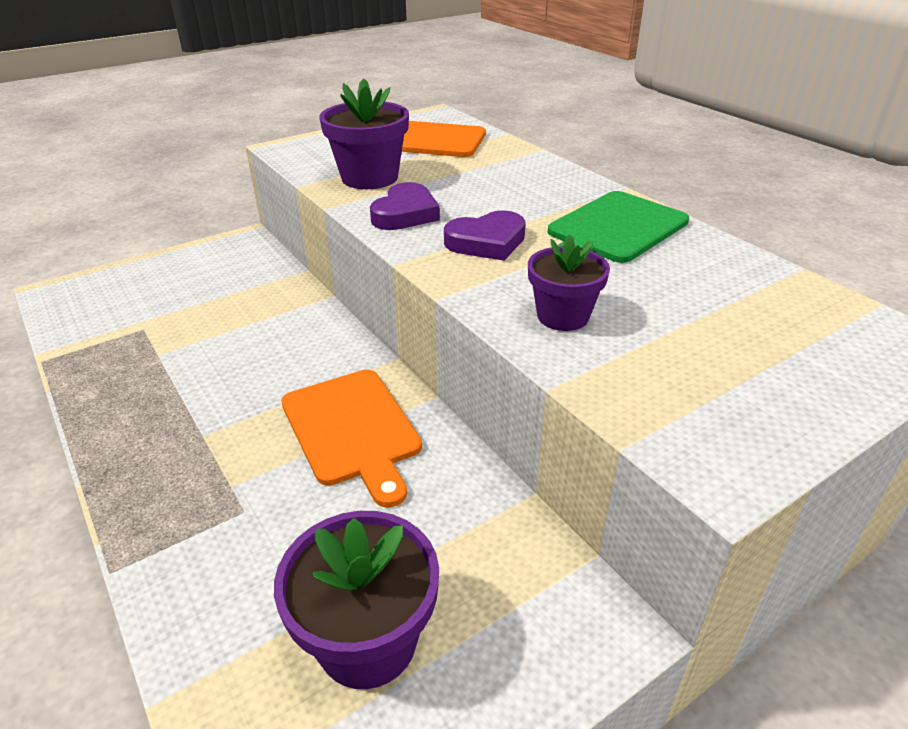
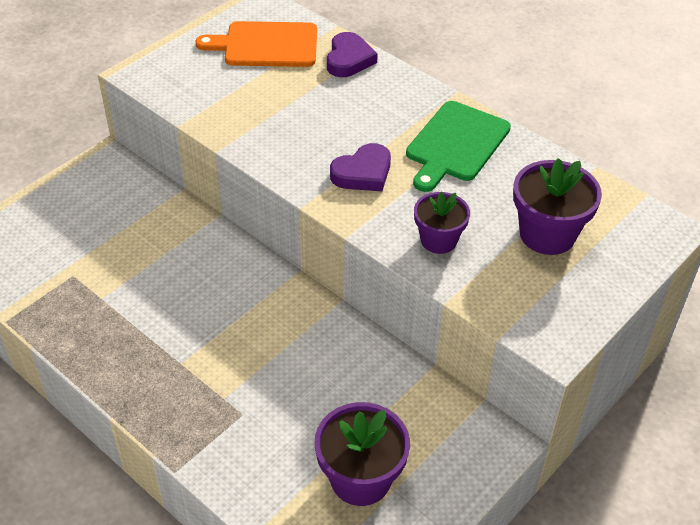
camera: 15 degrees left, 10 degrees up
(352, 430) = (291, 339): orange cutting board -> none
(369, 178) = (236, 107): purple flower pot -> purple flower pot (547, 234)
(405, 214) = (286, 149): purple heart -> purple heart (349, 59)

